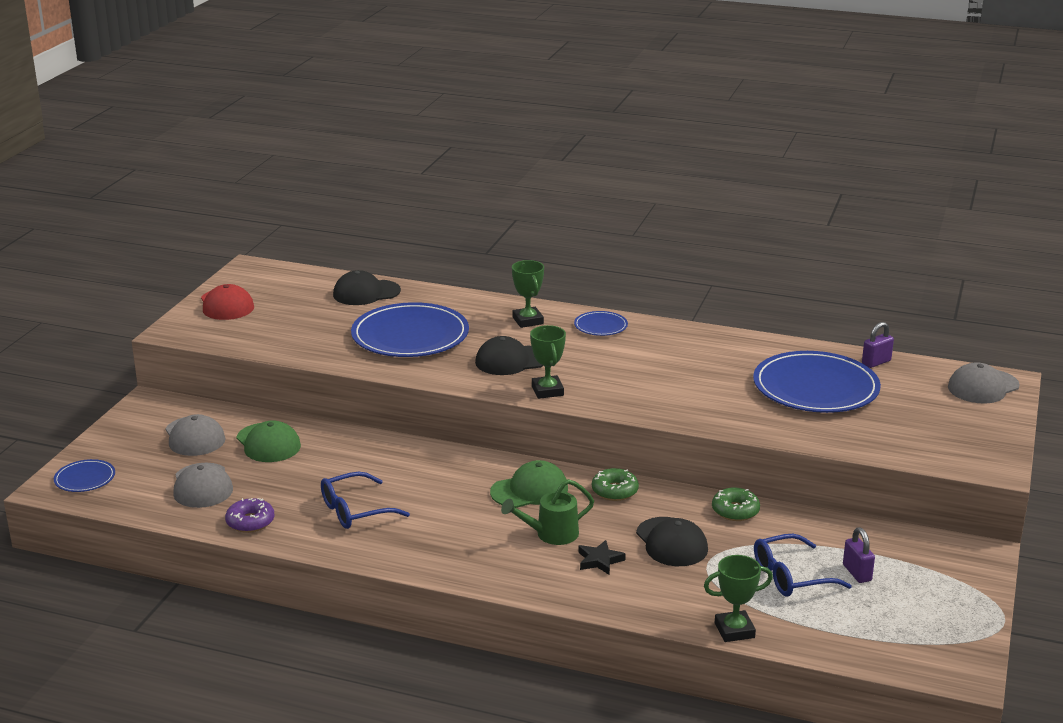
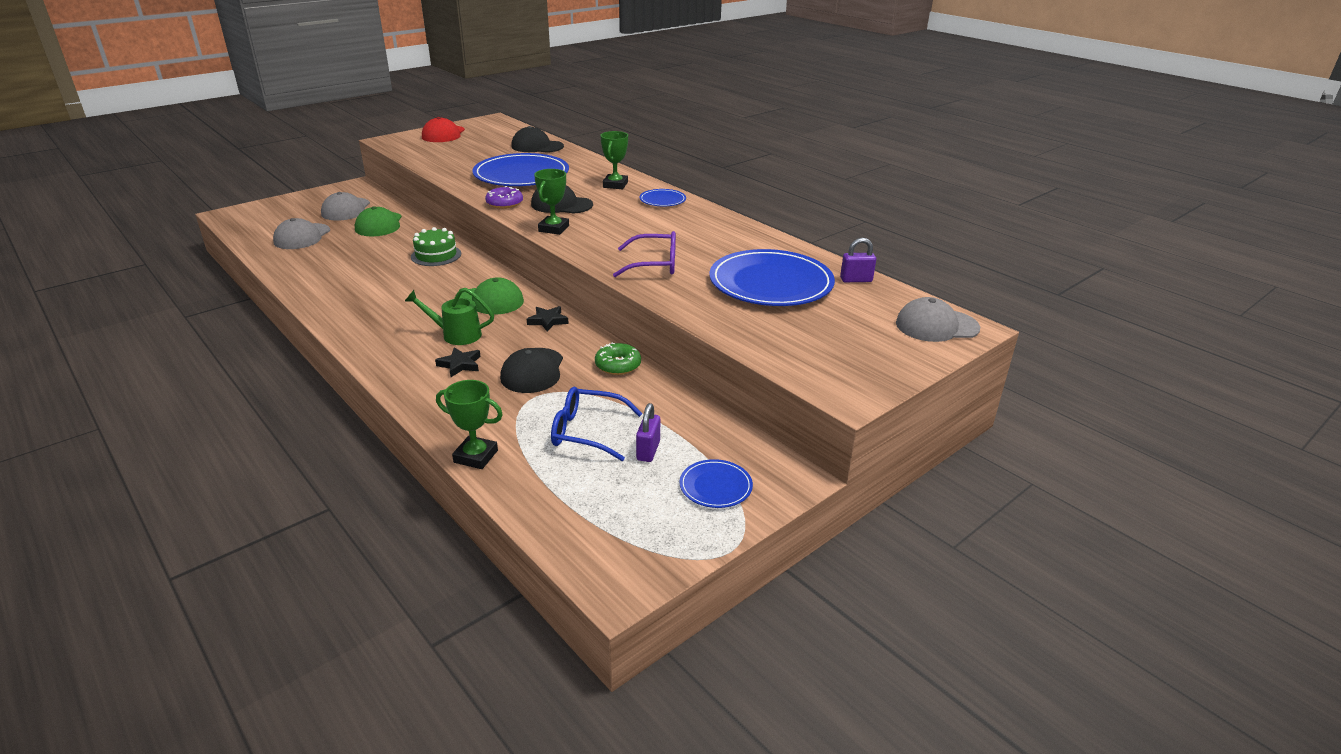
camera: 30 degrees right, 5 degrees up
(85, 478) = (251, 214): blue plate -> blue plate (715, 486)
(250, 522) = (291, 265): purple donut -> purple donut (504, 203)
(355, 511) = (360, 278): blue glasses -> none
(394, 459) = (436, 255): none -> green cake
(614, 491) = (548, 321): green donut -> black star
(696, 400) = (654, 264): none -> purple glasses

